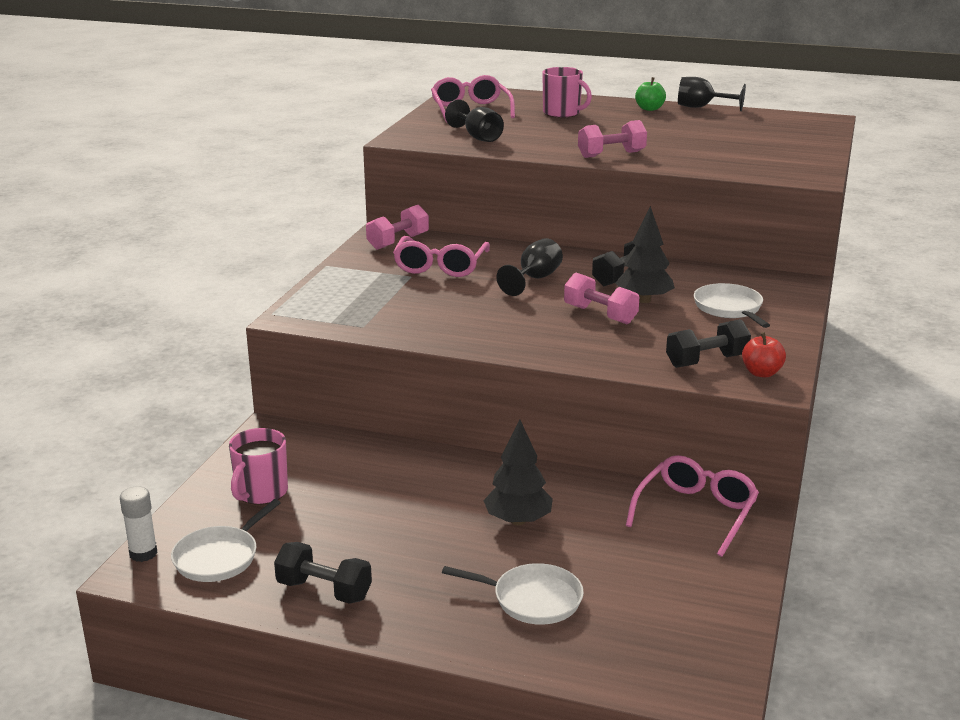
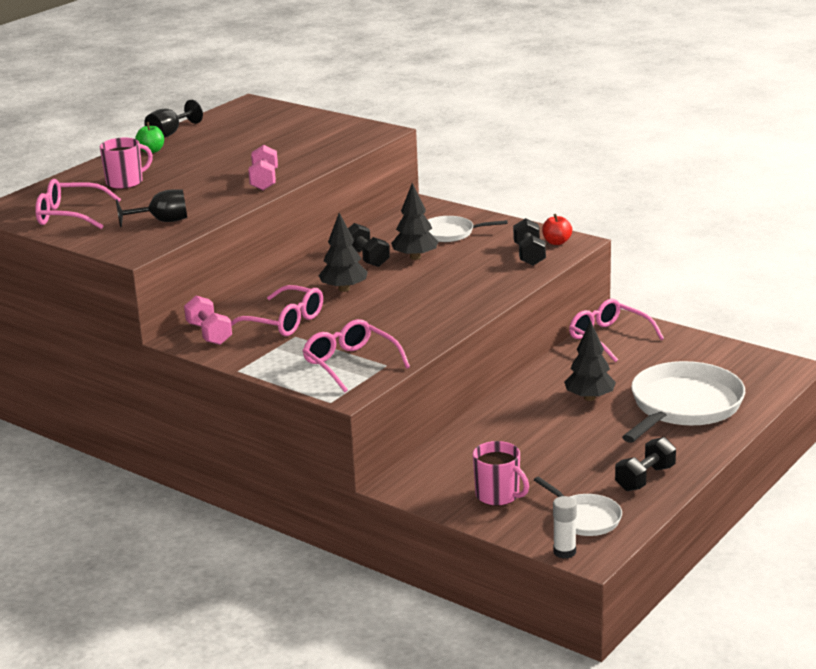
camera: 70 degrees left, 0 degrees up
(358, 309) = (350, 364): none -> pink glasses
(533, 599) = (683, 406): white pan -> white pan, size x1.88
(534, 279) = (344, 289): black goblet -> black tree
(600, 315) = (430, 275): pink dumbbell -> none

